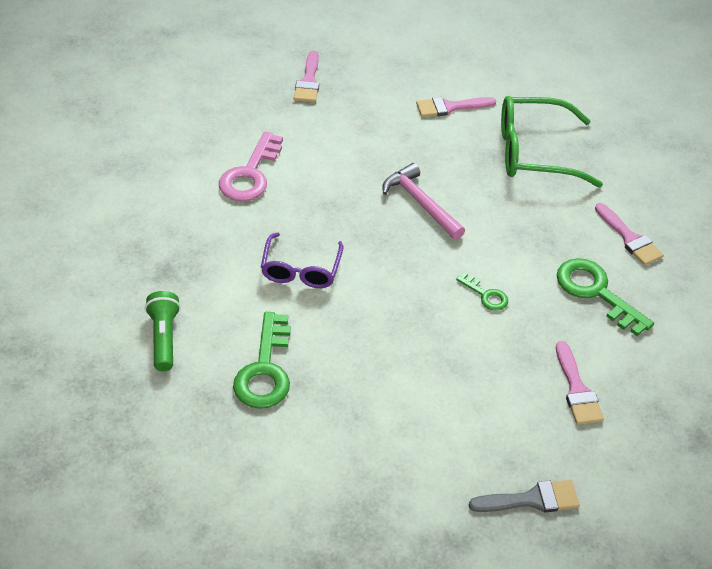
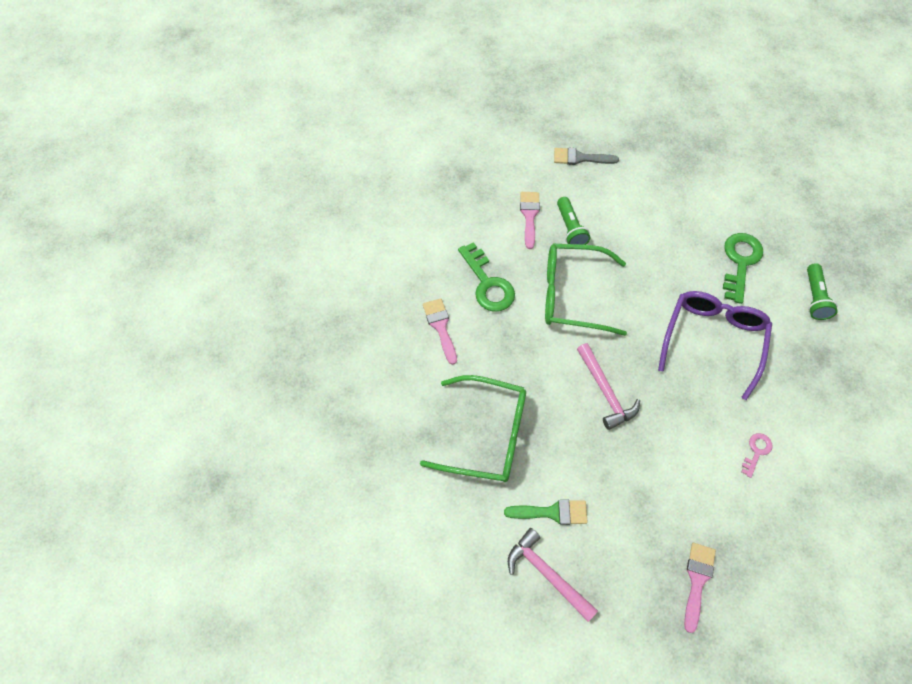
camera: 165 degrees left, 15 degrees up
(250, 174) = (756, 452): pink key -> pink key, size x0.53
(301, 270) = (712, 340): purple glasses -> purple glasses, size x1.58
(443, 71) = (547, 574): none -> pink hammer
(450, 107) = (552, 512): pink brush -> green brush
(485, 295) = (572, 295): green key -> green glasses
(513, 380) = (570, 229): none -> green flashlight

